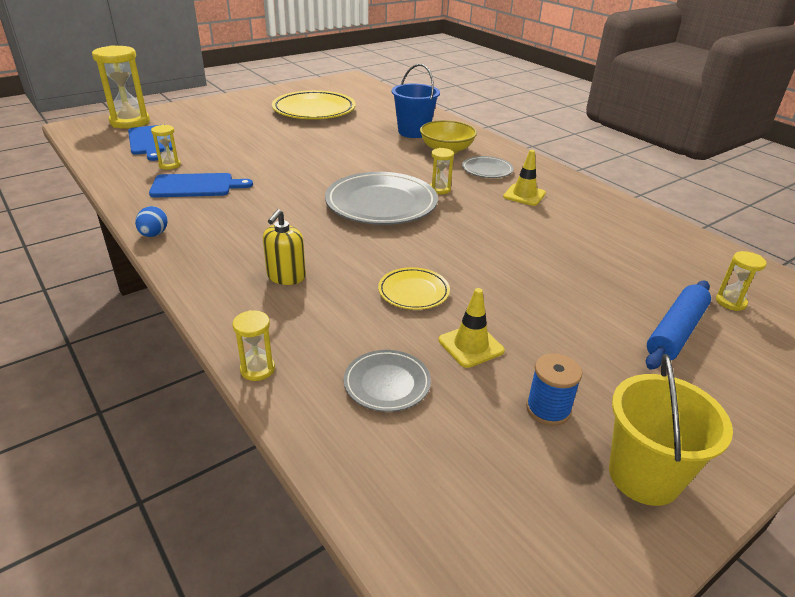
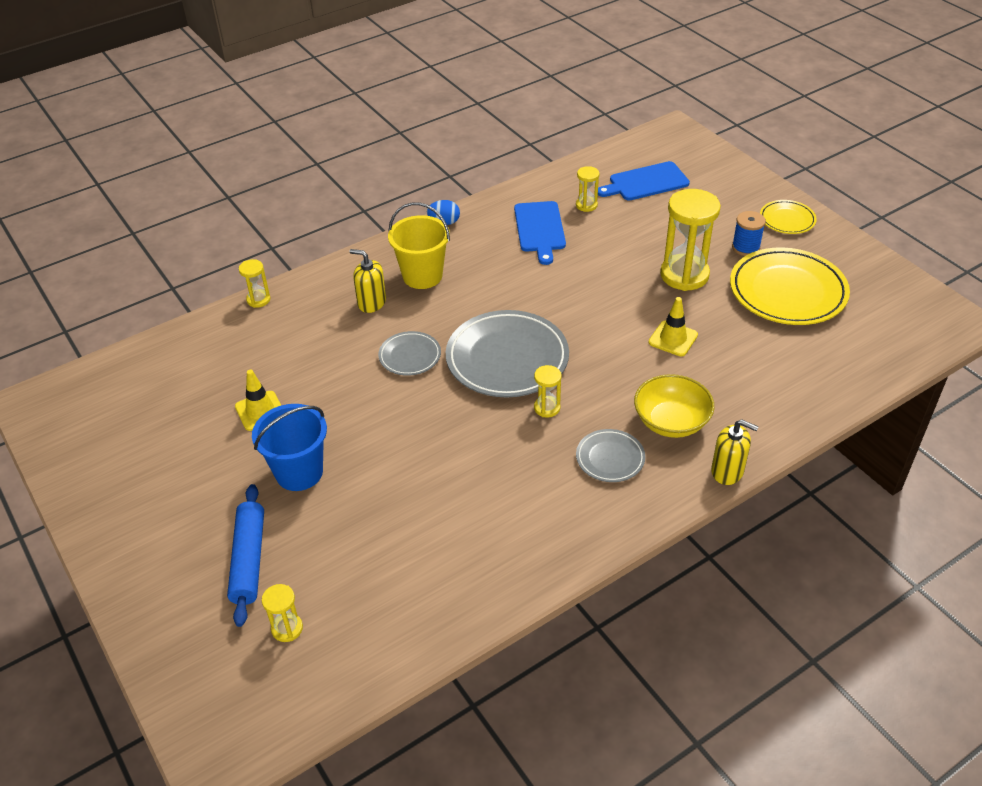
camera: 95 degrees right, 10 degrees up
(130, 122) = (698, 158): yellow hourglass -> yellow hourglass (684, 275)
(387, 383) = (228, 362): grey plate -> grey plate (410, 356)
(413, 132) = (731, 390): blue bucket -> blue bucket (299, 472)
(413, 292) = (339, 379): yellow plate -> yellow plate (787, 220)
(487, 138) = (727, 471): none -> yellow soap dispenser
(524, 195) = (537, 487): yellow traffic cone -> yellow traffic cone (673, 339)
(548, 409) = (180, 447): blue spool -> blue spool (745, 247)
(644, 476) = (106, 488): yellow bucket -> yellow bucket (422, 276)
(675, 332) = (249, 559): blue rolling pin -> blue rolling pin turned 45 degrees clockwise

